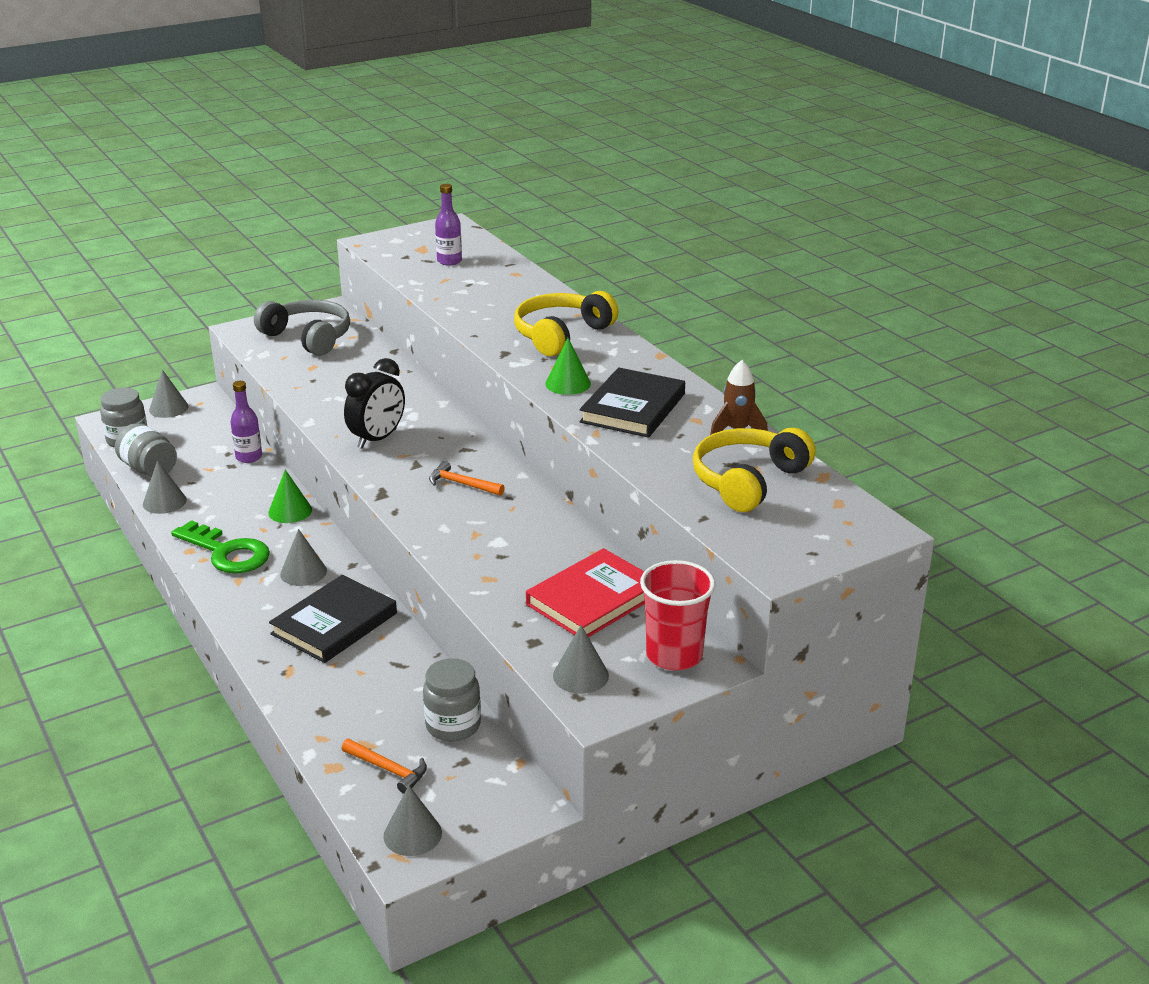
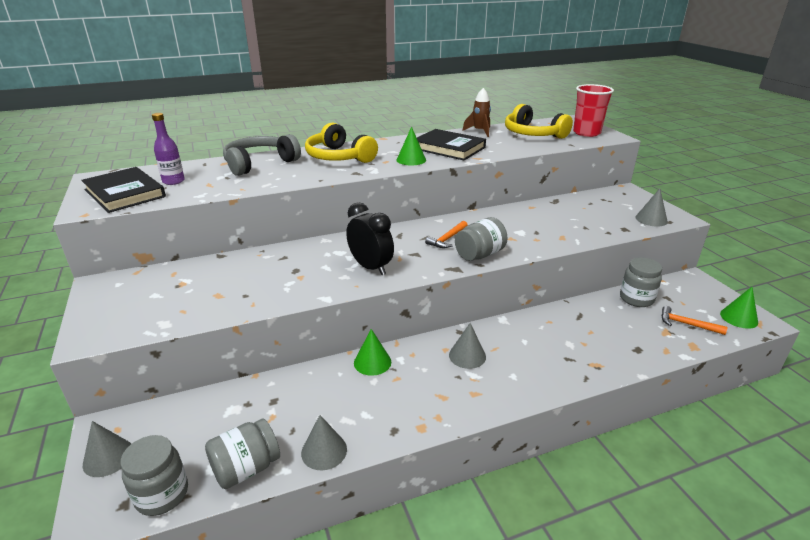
camera: 80 degrees left, 0 degrees up
(227, 552) = (430, 401): green key -> none
(249, 457) = (264, 388): purple bottle -> none
(308, 337) = (152, 296): grey headphones -> grey headphones (260, 163)
(334, 624) = (536, 341): black book -> black book (124, 193)
(388, 769) = (686, 324): orange hammer -> orange hammer turned 105 degrees counterclockwise
(412, 834) = (739, 318): grey cone -> green cone
(421, 510) = (479, 255): none -> grey jar
(593, 599) = (579, 211): red book -> none
(674, 655) = (624, 197): red cup -> red cup (586, 133)

